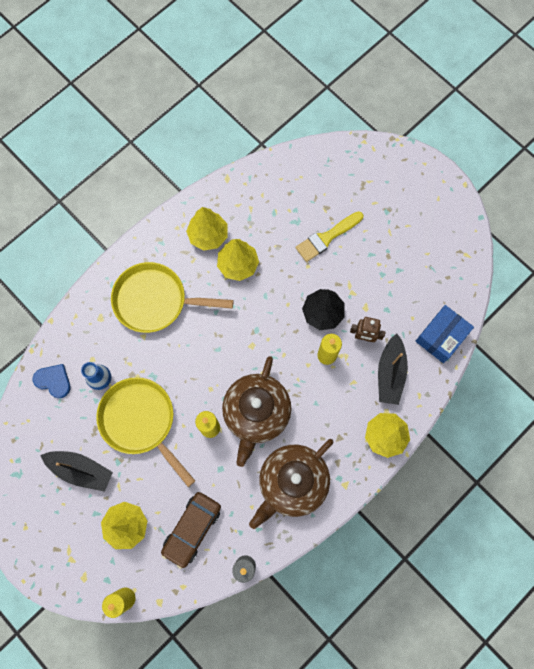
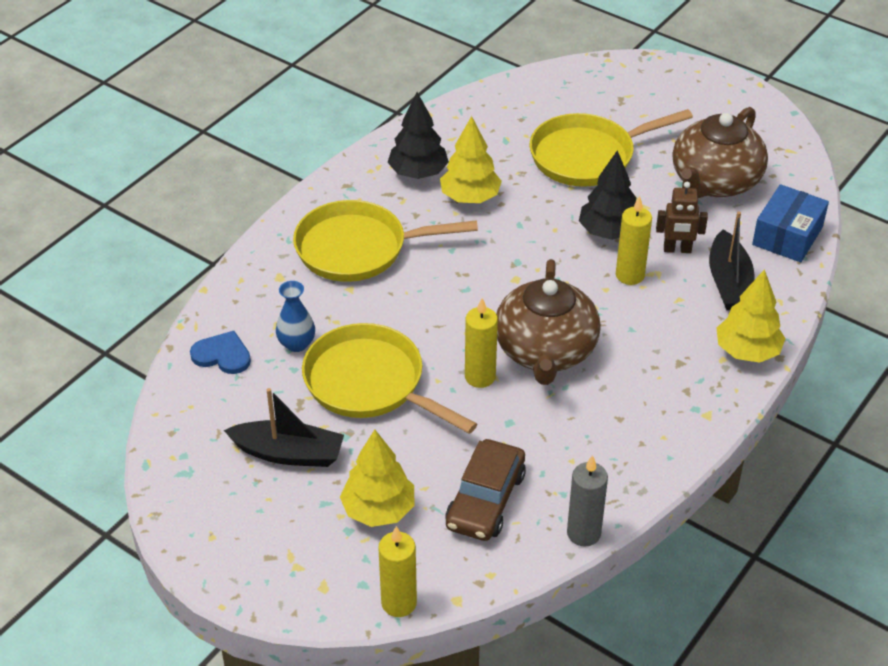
camera: 10 degrees left, 30 degrees down
(208, 235) = (418, 173): yellow tree -> black tree
(292, 482) = (625, 423): brown teapot -> brown teapot (714, 182)
(326, 238) = (588, 156): yellow brush -> yellow pan

